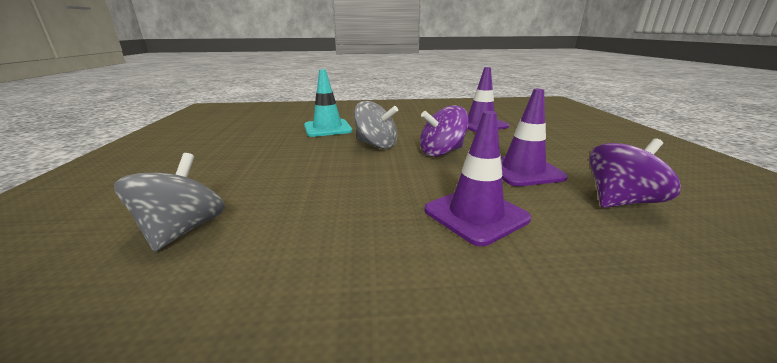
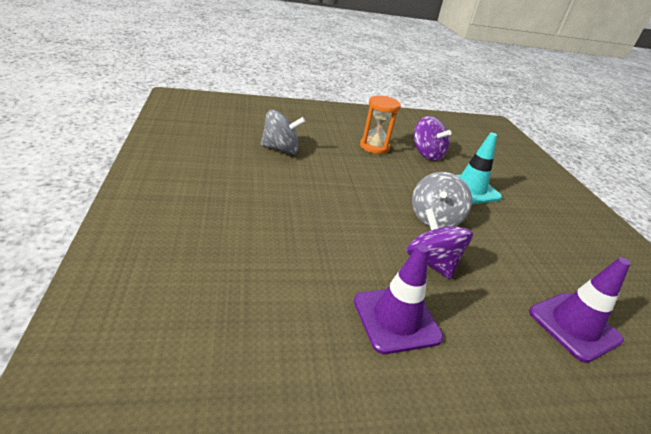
camera: 80 degrees right, 10 degrees up
(223, 159) = (374, 147): none -> orange hourglass
(475, 214) = (297, 258): purple traffic cone -> none
(620, 201) = (327, 379): purple spinning top -> purple spinning top (426, 154)

